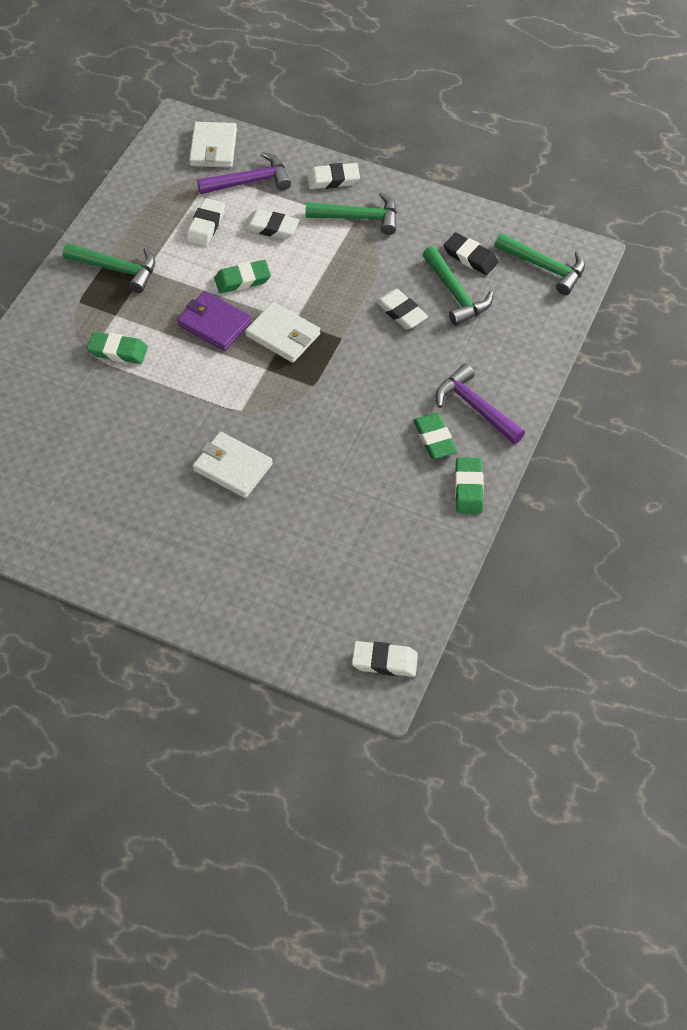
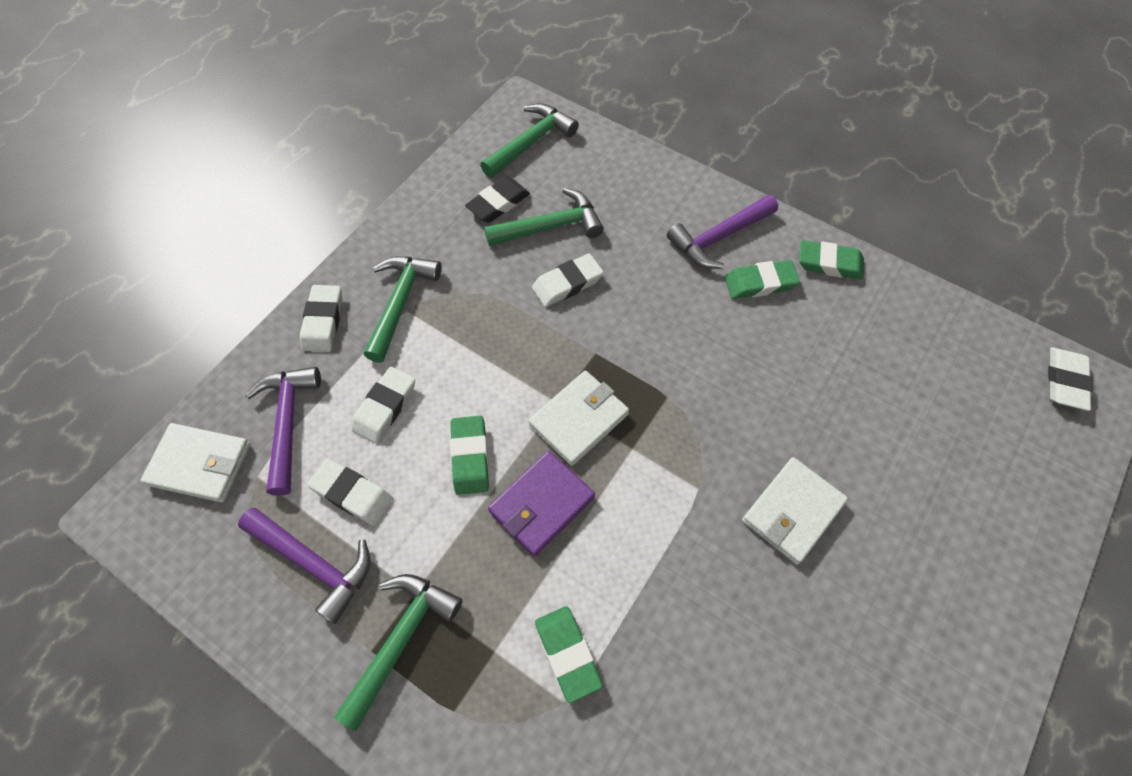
camera: 80 degrees left, 5 degrees up
(118, 351) = (567, 654): green eraser -> green eraser turned 45 degrees counterclockwise
(157, 218) = (314, 563): none -> purple hammer

